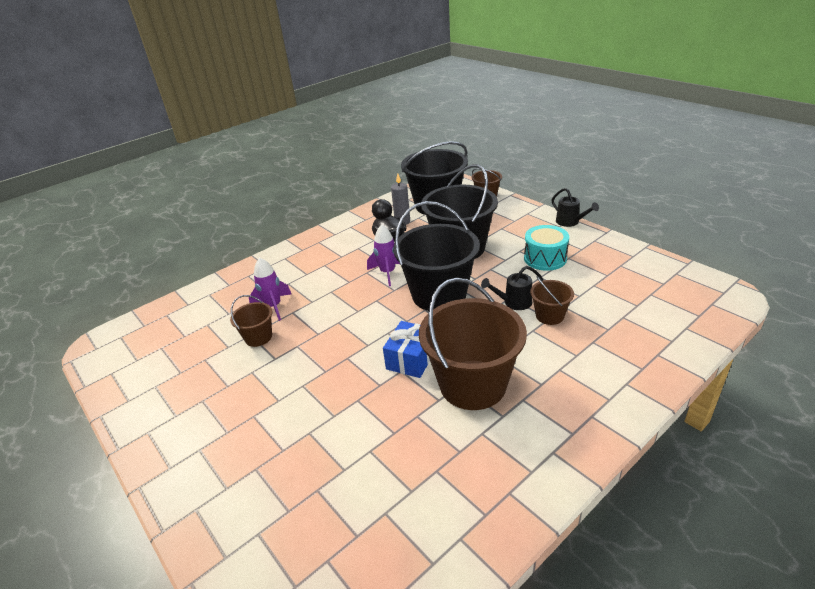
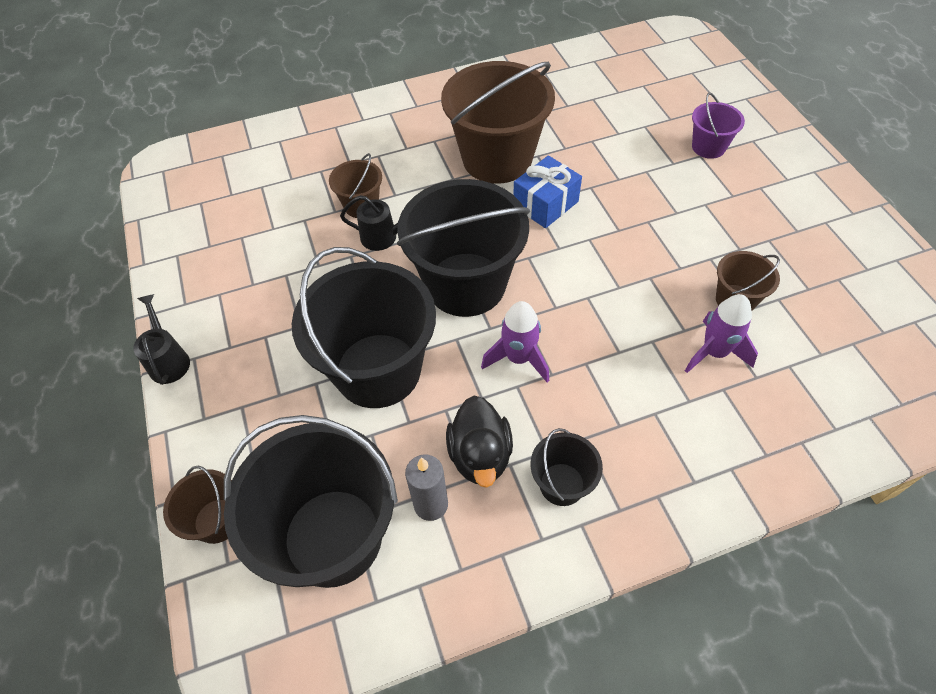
camera: 160 degrees left, 20 degrees up
(274, 463) = (708, 147): none -> purple bucket
(347, 241) = (562, 484): none -> black bucket
(545, 258) = (281, 295): turquoise drum -> none

